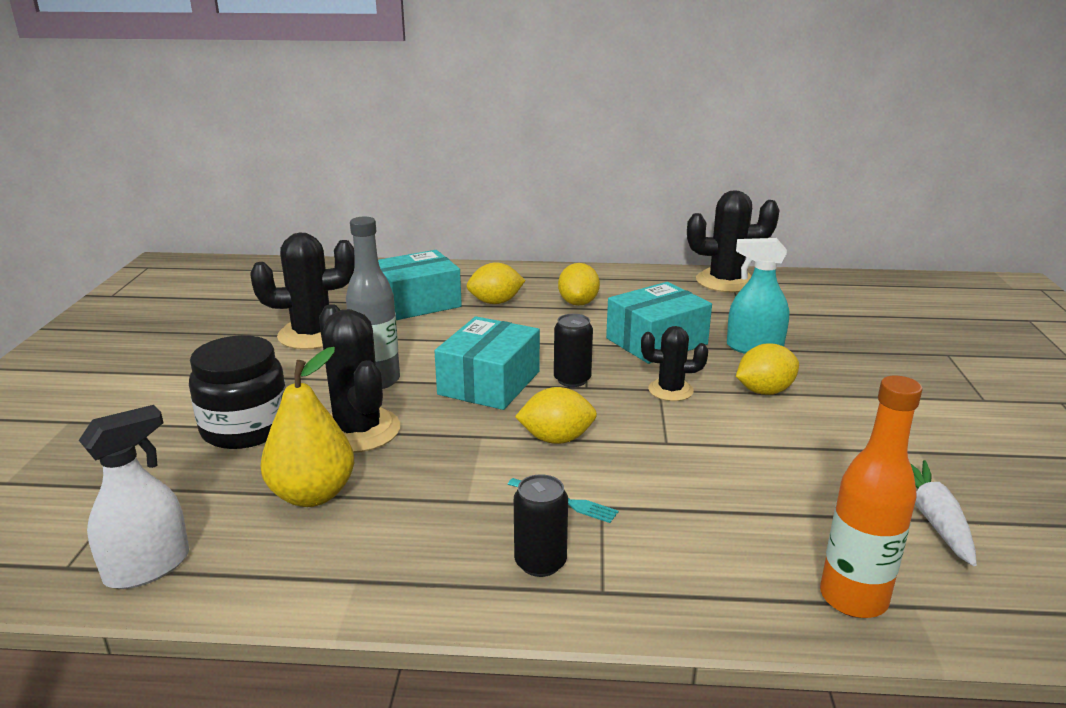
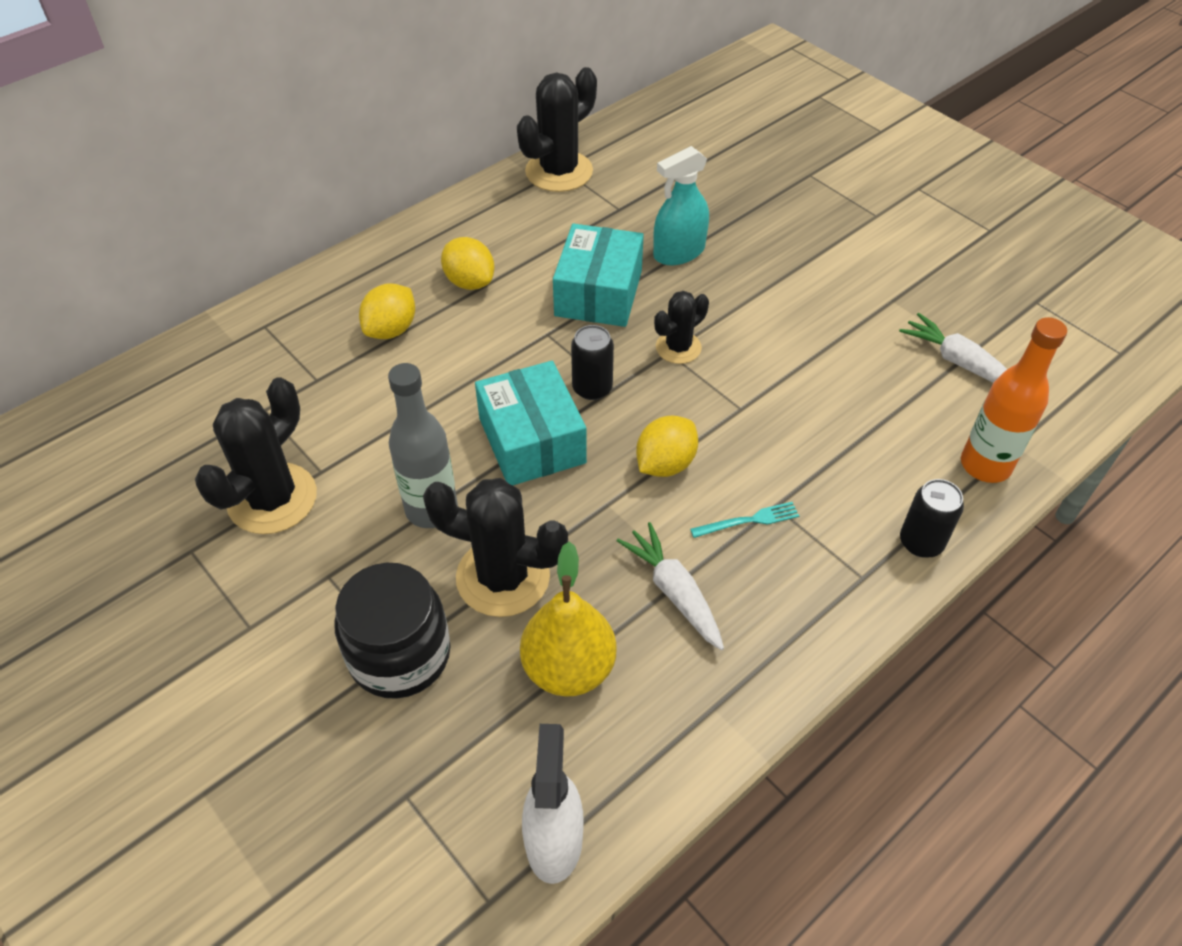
camera: 45 degrees left, 25 degrees up
(417, 303) = (312, 380): turquoise box -> none
(444, 503) = (674, 592): none -> white carrot
(540, 562) = (802, 587): black can -> black can (921, 542)
(764, 391) = (741, 302): yellow lemon -> none

